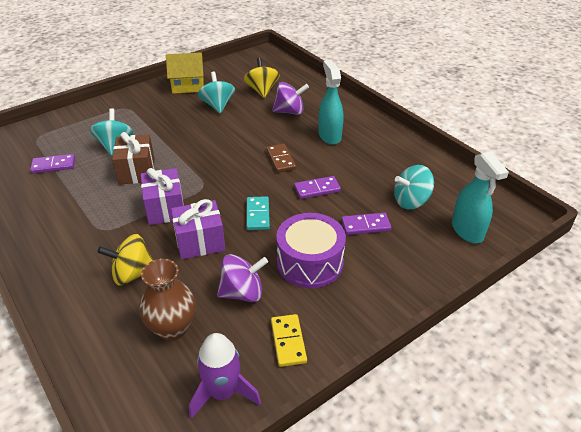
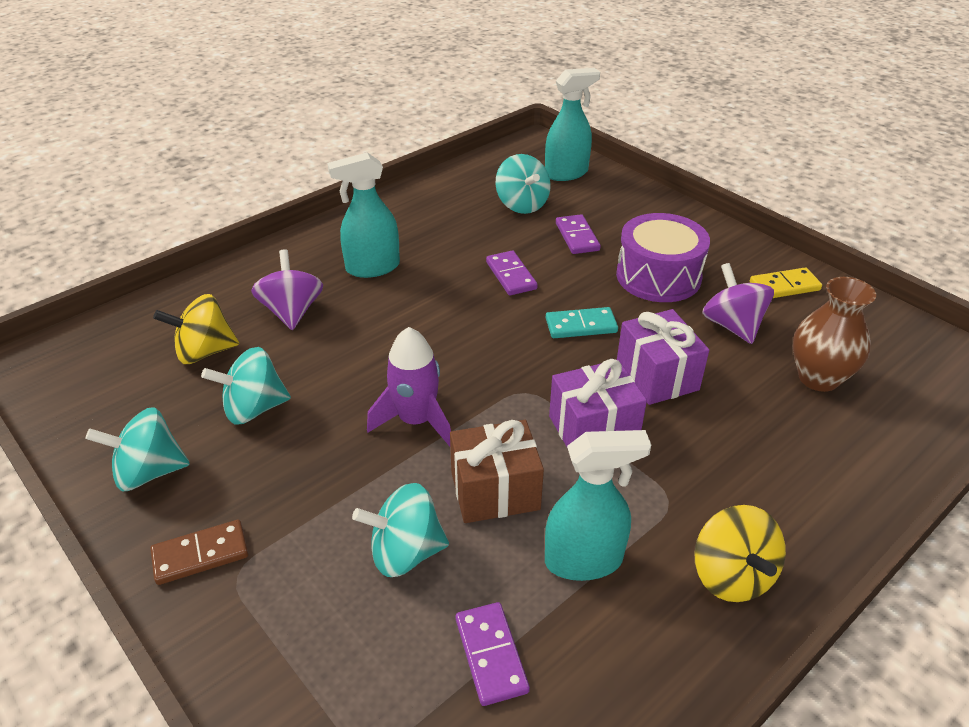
camera: 95 degrees left, 0 degrees up
(83, 195) = (584, 560): none -> turquoise spray bottle
(132, 274) = (749, 437): yellow spinning top -> yellow spinning top (731, 575)
(188, 85) = (149, 472): yellow house -> turquoise spinning top
(223, 392) = (875, 326): purple rocket -> purple rocket (416, 420)
(280, 159) = (441, 313): brown domino -> brown domino (200, 555)

